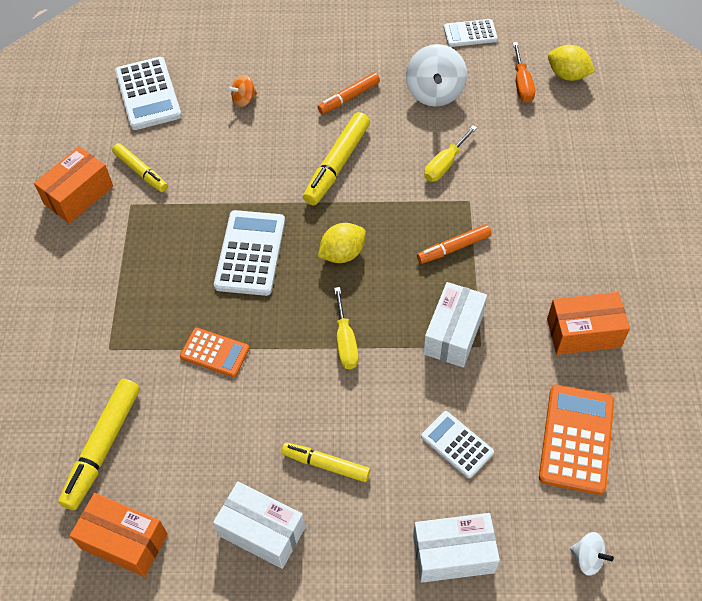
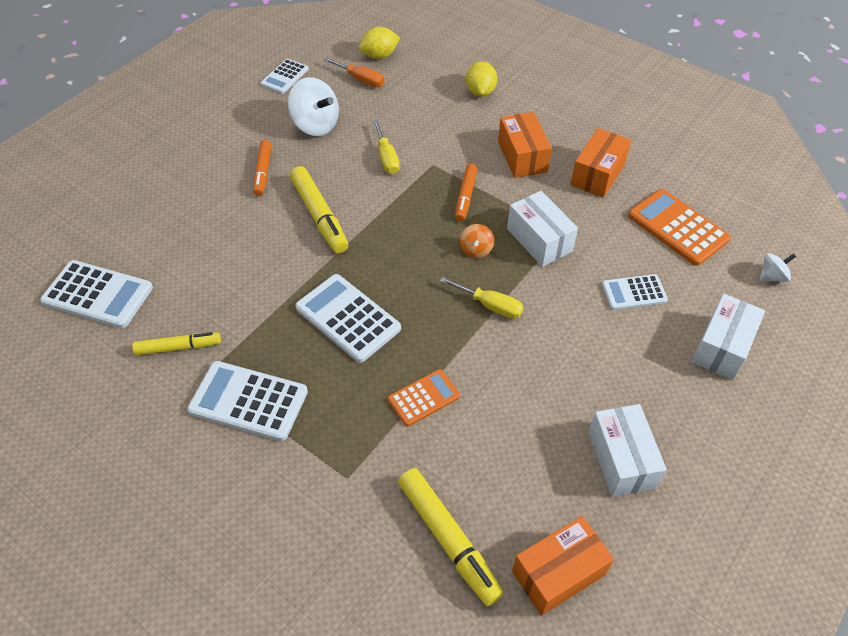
camera: 55 degrees left, 5 degrees down
(78, 195) = (150, 410): orange box -> orange box (522, 157)
(128, 245) = (248, 401): none -> white calculator
(244, 99) = (186, 234): orange spinning top -> orange spinning top (476, 250)
(262, 531) = (621, 459): white box -> white box turned 75 degrees counterclockwise
(326, 465) = (591, 381): yellow marker -> none
(342, 254) = (407, 261): yellow lemon -> yellow lemon (480, 92)

